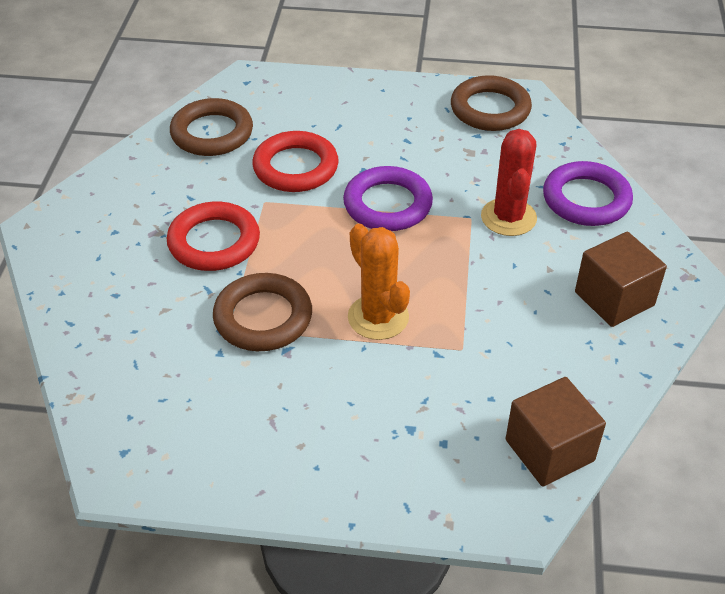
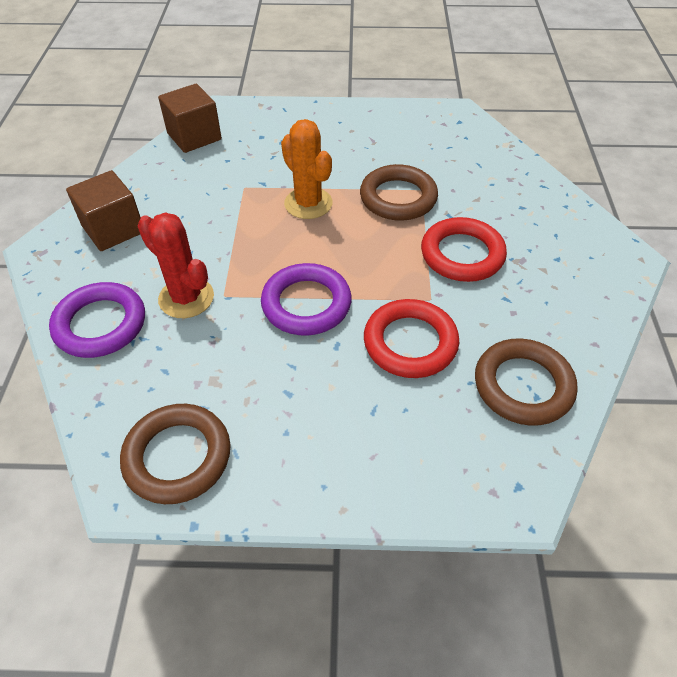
camera: 175 degrees right, 5 degrees up
(508, 217) = (186, 298): red cactus -> red cactus turned 45 degrees counterclockwise

